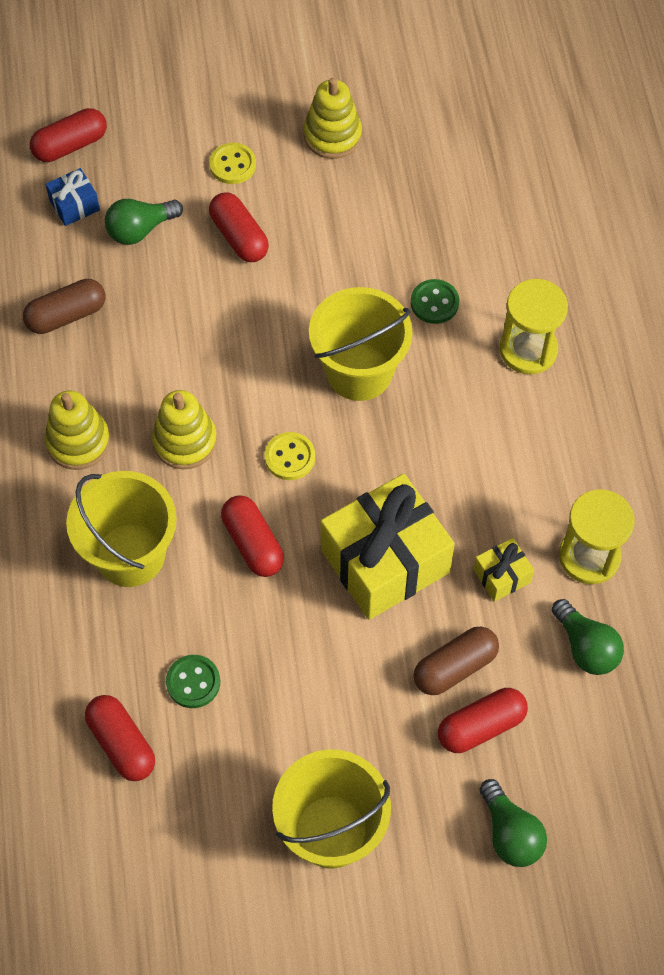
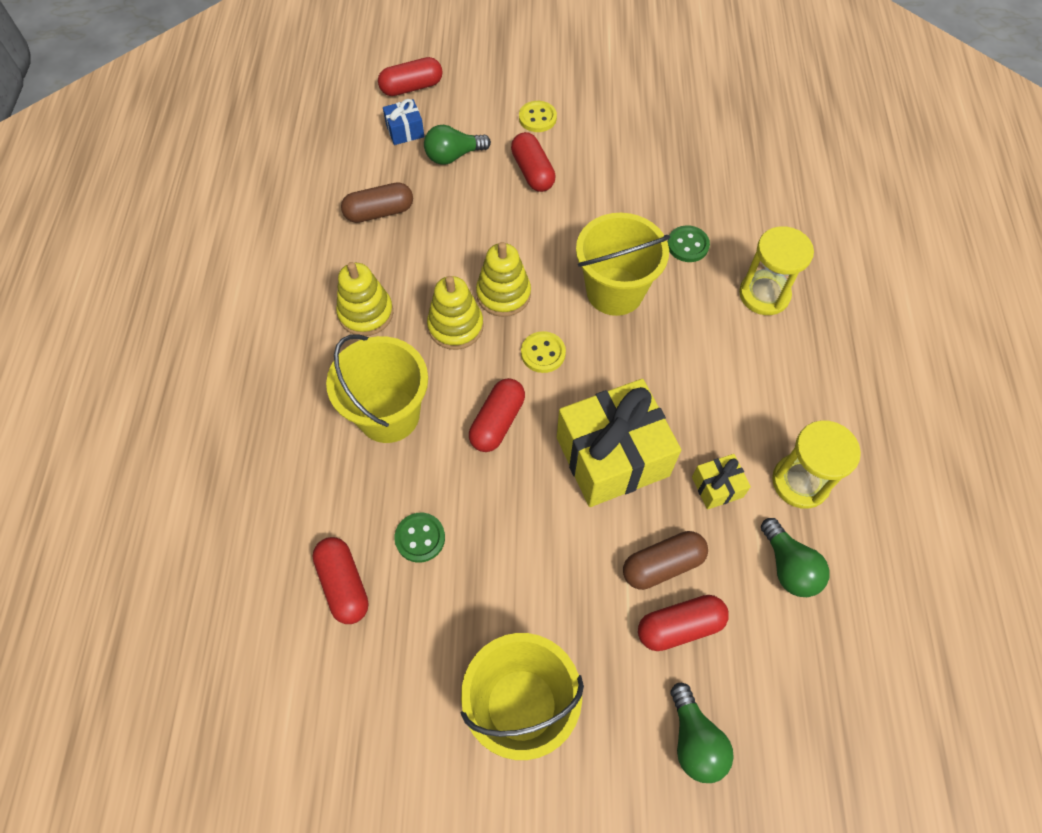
camera: 10 degrees right, 0 degrees up
(253, 543) = (497, 422): red capsule -> red capsule turned 45 degrees clockwise
(332, 136) = (622, 107): yellow stacking toy -> yellow stacking toy (503, 294)

